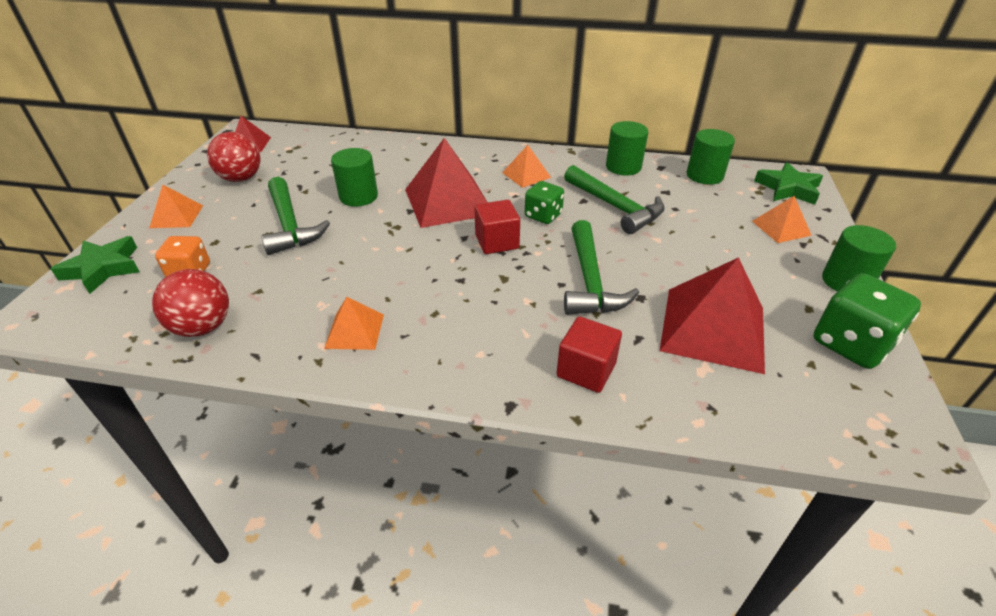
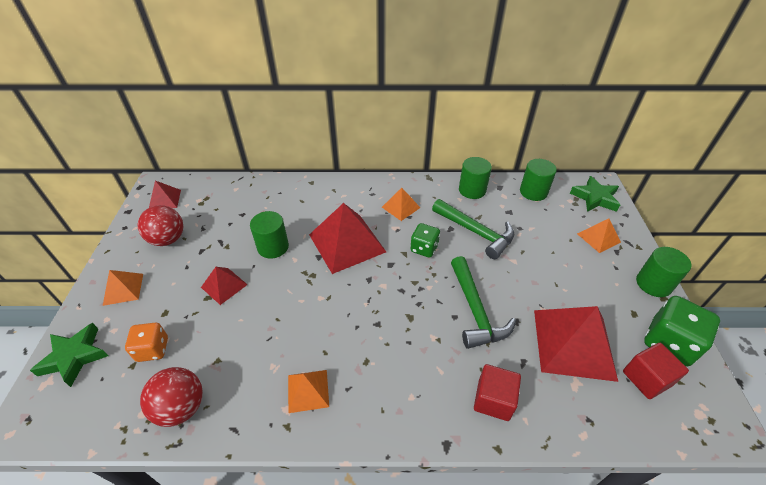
camera: 10 degrees left, 5 degrees up
(290, 225) = (224, 286): green hammer -> red pyramid
(497, 242) = (395, 280): red cube -> red cube (646, 378)

